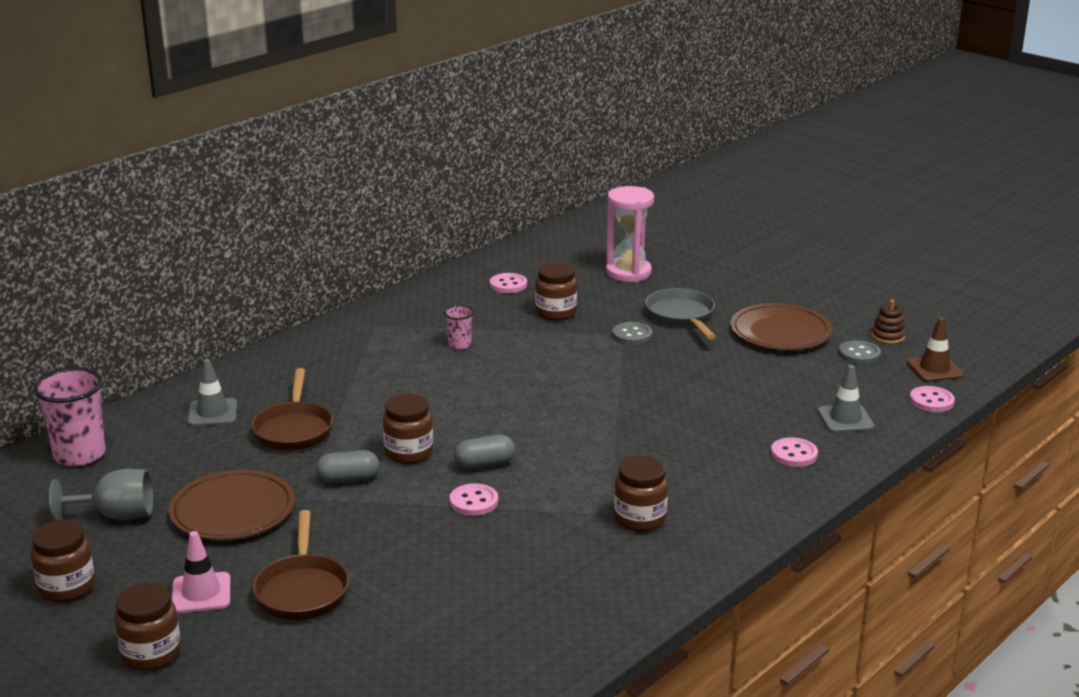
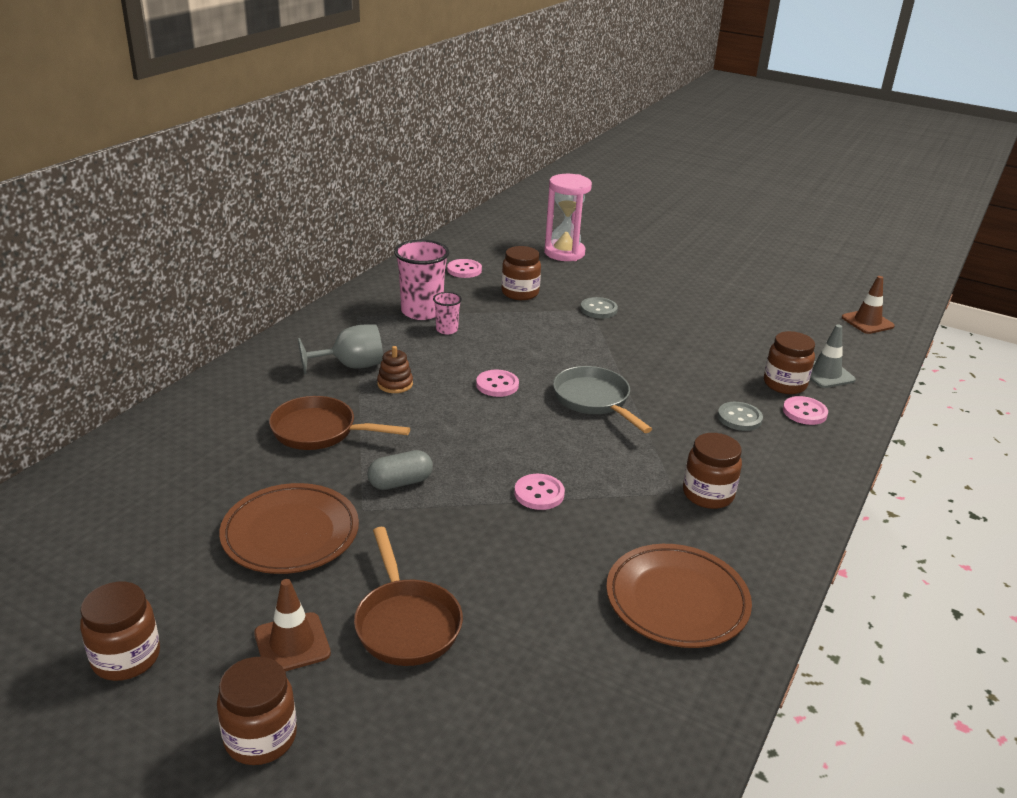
camera: 15 degrees left, 5 degrees up
(79, 455) = (93, 483): pink cup -> pink cup (422, 311)
(116, 516) = (159, 554): grey goblet -> grey goblet (351, 366)
(201, 593) = (292, 643): pink traffic cone -> brown traffic cone
(212, 413) = (227, 421): grey traffic cone -> none
(294, 429) = (320, 431): brown pan -> brown pan turned 120 degrees clockwise
(409, 453) = (449, 446): brown jar -> brown jar (784, 384)
(485, 465) = (530, 451): grey capsule -> none
(681, 317) = (632, 290): grey pan -> grey pan (594, 400)
(780, 332) = (723, 298): brown plate -> brown plate (677, 600)
(859, 354) = (799, 313): grey button -> grey button (739, 418)
(888, 336) = (811, 296): brown stacking toy -> brown stacking toy (395, 384)
(931, 401) = (884, 351): pink button -> pink button (497, 385)

